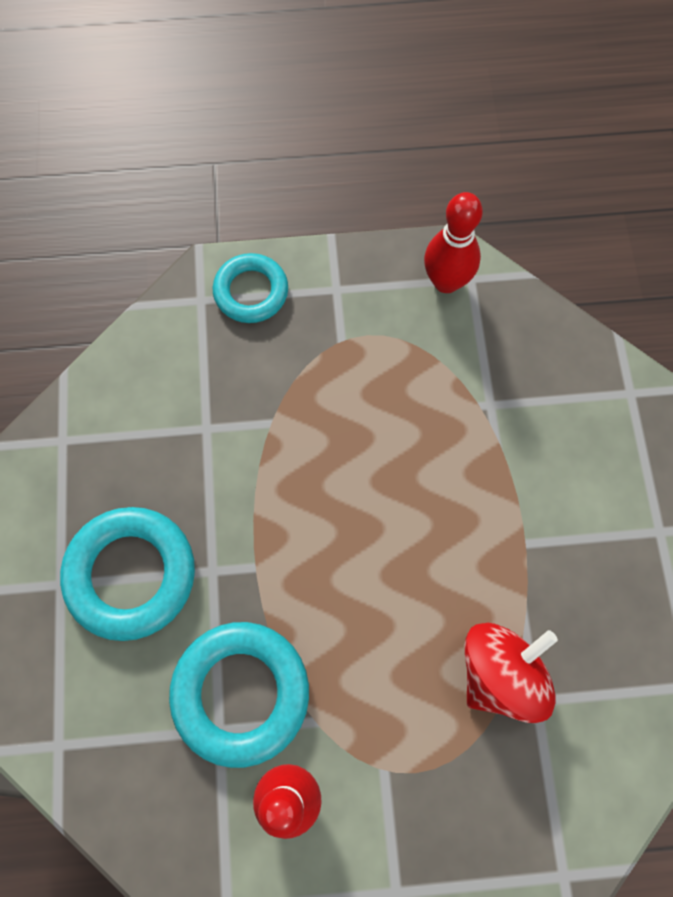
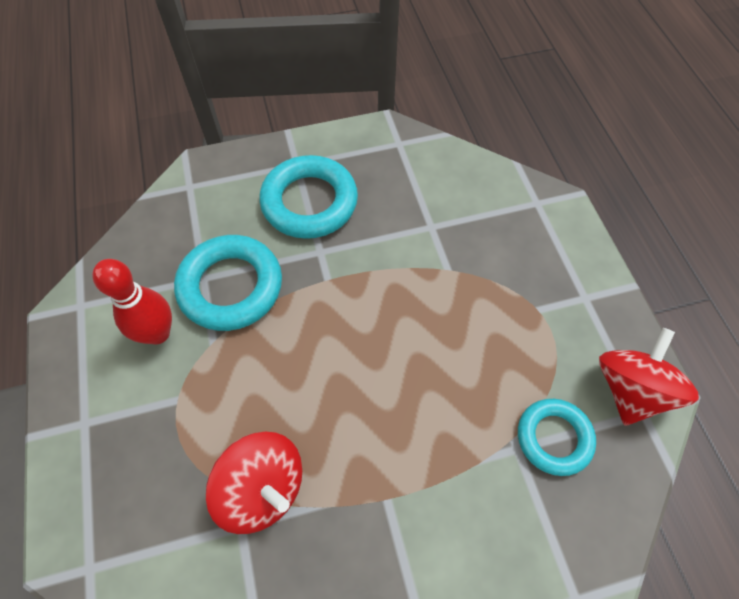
camera: 80 degrees right, 10 degrees down
(251, 292) = (557, 235): turquoise ring -> turquoise ring (554, 438)
(446, 281) = (631, 390): red bowling pin -> red spinning top

